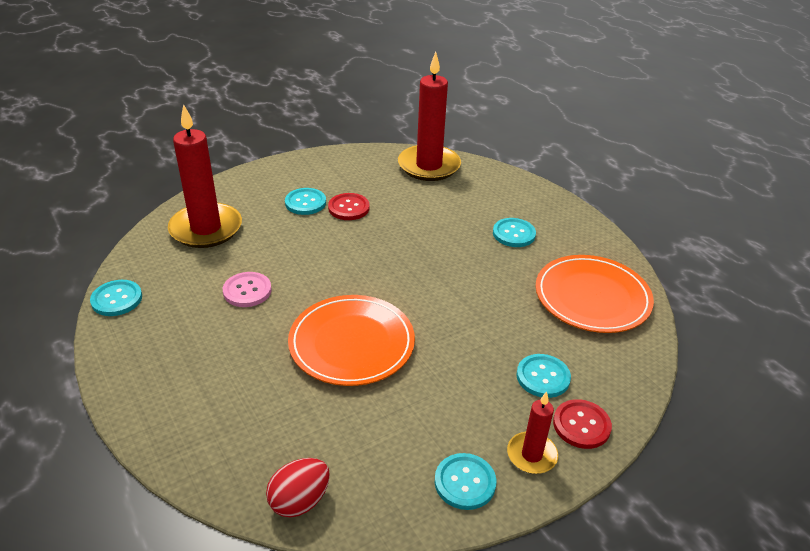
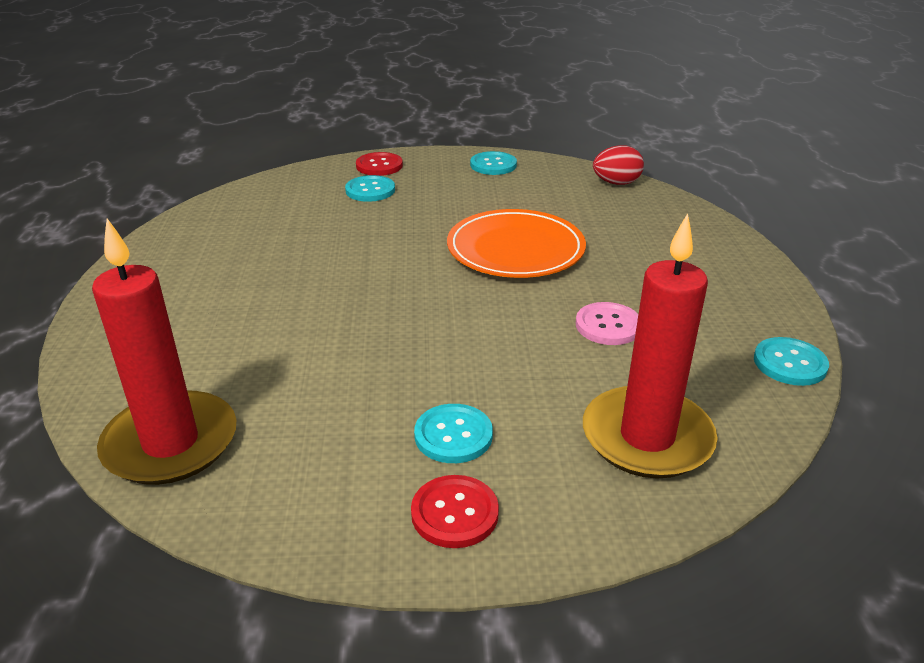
camera: 150 degrees left, 5 degrees down
(349, 208) = (391, 401): red button -> red button (454, 513)
(514, 234) = (217, 295): turquoise button -> none
(531, 455) = (433, 164): red candle -> none
(592, 297) = (241, 221): orange plate -> none

